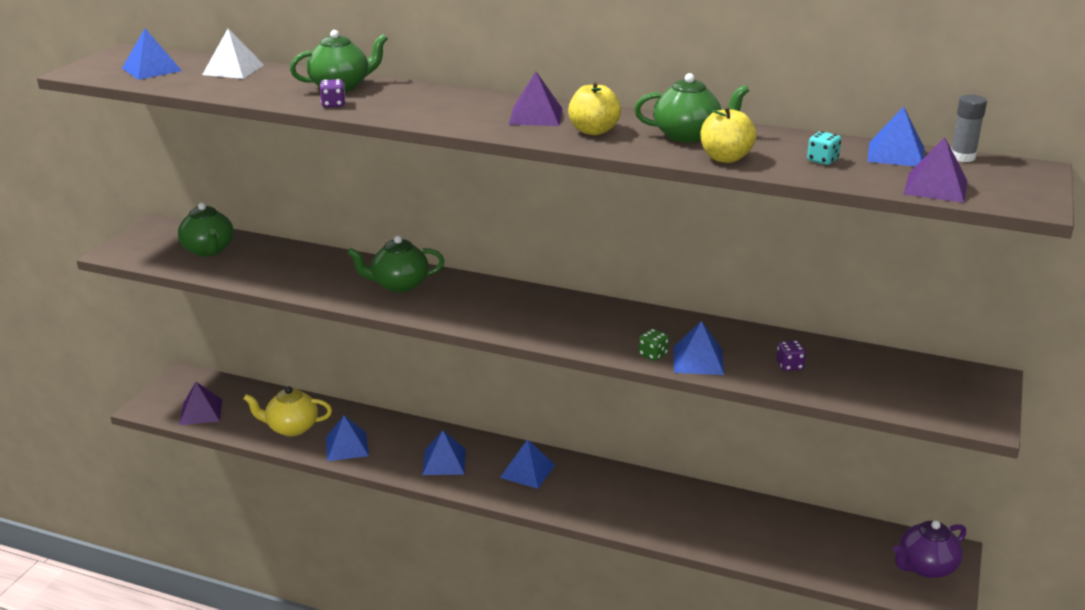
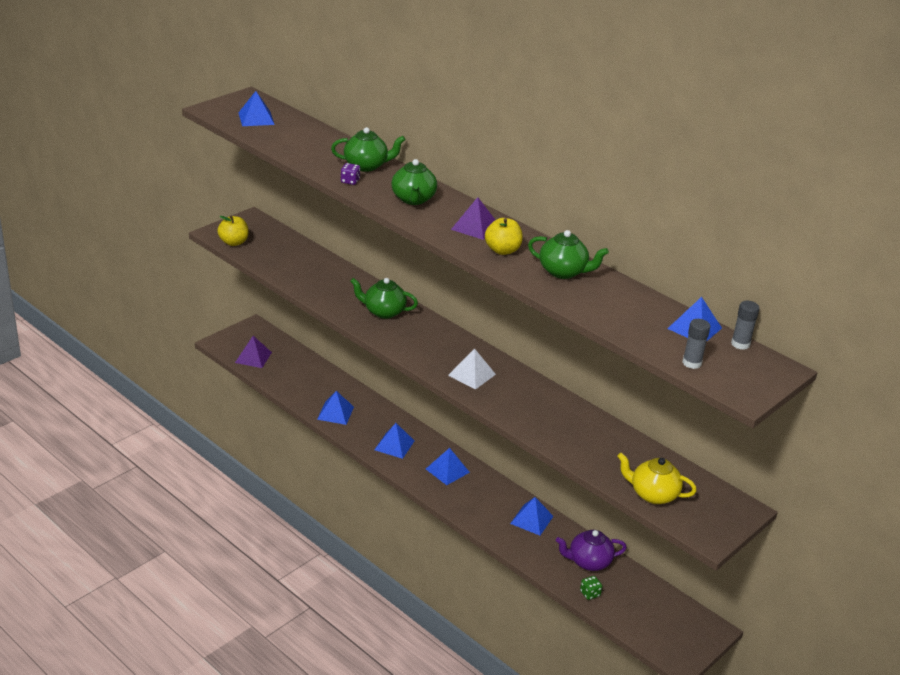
camera: 20 degrees right, 5 degrees up
(208, 250) = (275, 248): green teapot -> green teapot (413, 199)
(233, 69) = (307, 132): white pyramid -> white pyramid (472, 374)
(291, 428) = (306, 387): yellow teapot -> yellow teapot (653, 494)
(653, 355) = (517, 417): green dice -> green dice (590, 593)
(698, 360) = (545, 430): blue pyramid -> blue pyramid (531, 520)
(725, 158) = (570, 298): yellow apple -> yellow apple (233, 242)
(789, 366) = (607, 454): purple dice -> none
(822, 160) = (636, 319): turquoise dice -> none
(925, 567) = (684, 633): purple teapot -> purple teapot (588, 562)
(936, 187) = (691, 363): purple pyramid -> grey glue stick

